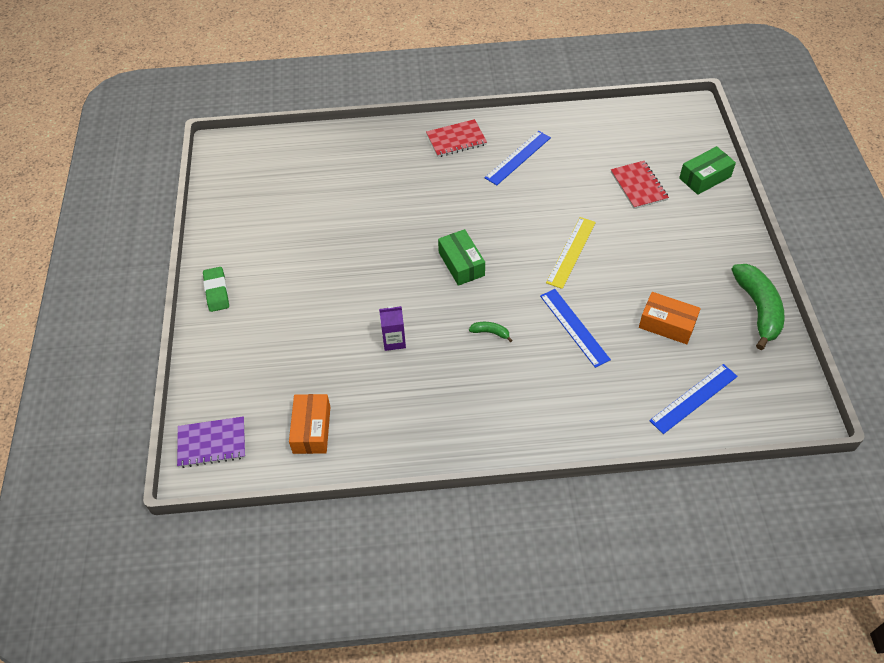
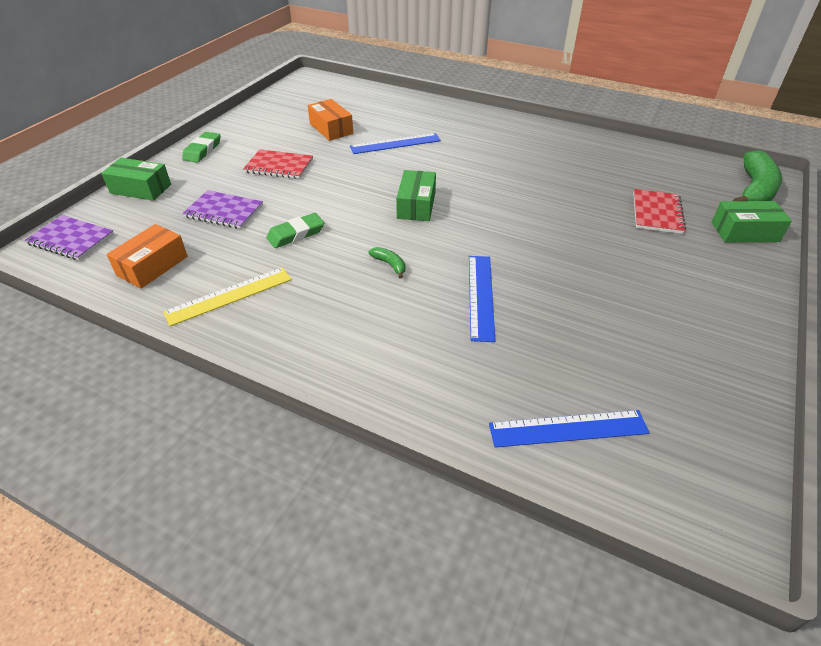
camera: 30 degrees right, 10 degrees down
(209, 362) = (141, 189): none -> green box
(312, 348) = (224, 211): none -> purple notebook
(394, 341) = (296, 234): purple carton -> green eraser
(456, 140) = (498, 127): red notebook -> red notebook (279, 166)
(518, 158) = (545, 155): blue ruler -> blue ruler (395, 144)
(571, 252) = (535, 236): yellow ruler -> yellow ruler (229, 296)
(667, 324) = (593, 339): orange box -> orange box (331, 129)
(758, 309) = (732, 375): green banana -> green banana (754, 190)

